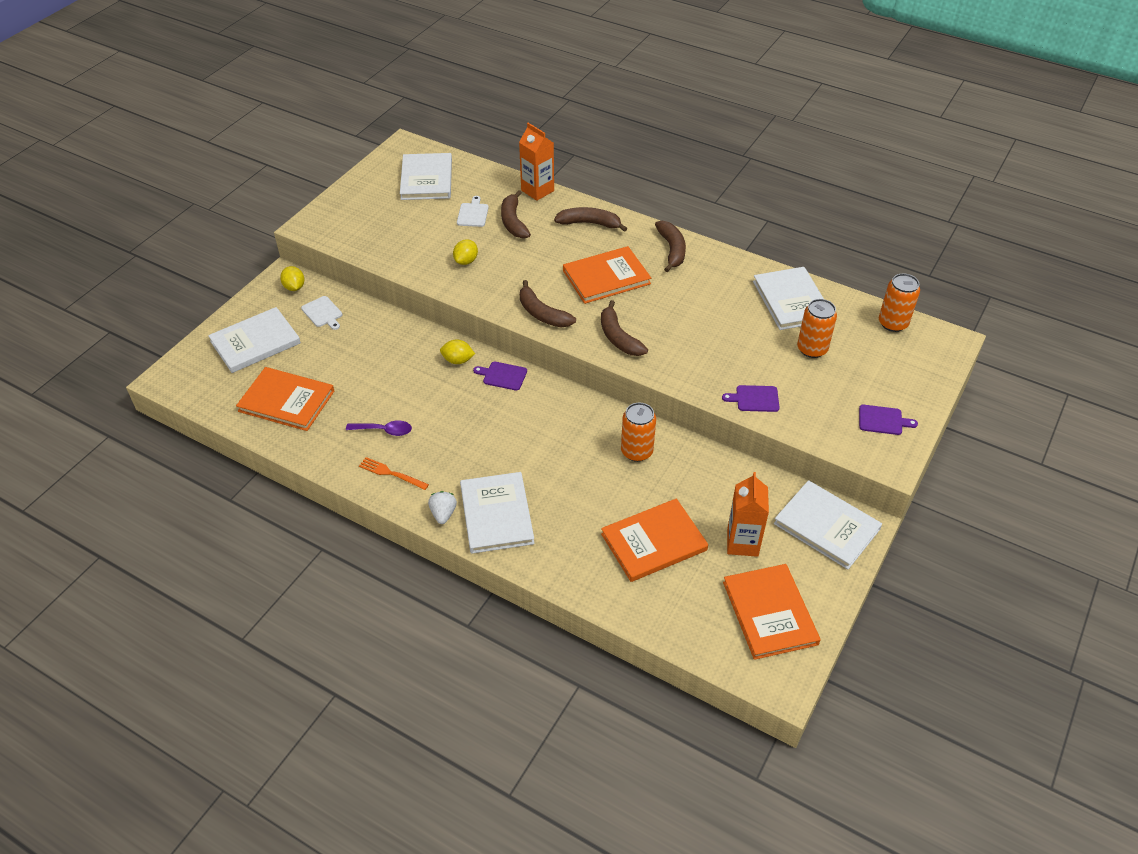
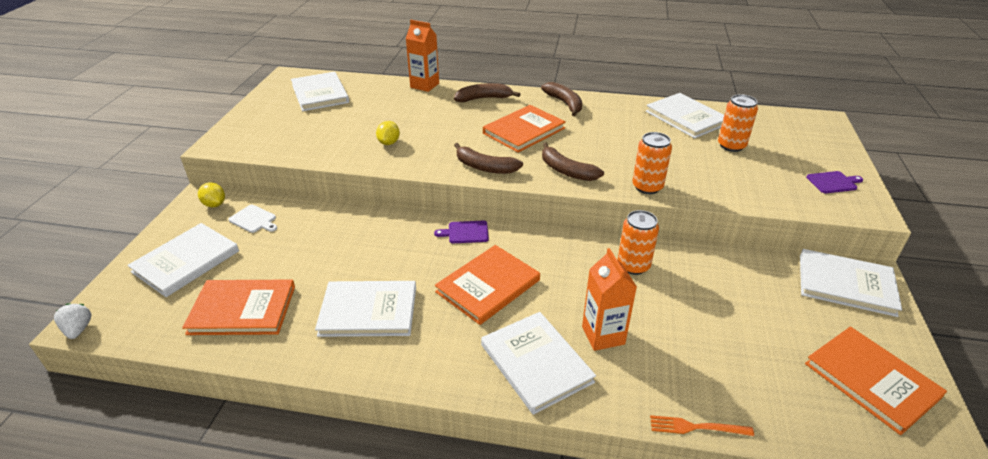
camera: 20 degrees left, 10 degrees down
(384, 430) = (368, 311): purple spoon -> white book
(391, 473) = (396, 353): orange fork -> orange fork (696, 427)
(443, 514) = (477, 379): white strawberry -> white strawberry (78, 329)
(458, 360) = (414, 229): yellow lemon -> none
(473, 214) = (376, 109): white cutting board -> none
(513, 222) = (416, 108): brown banana -> none
(653, 542) = (710, 344): orange book -> orange book (488, 286)
(742, 543) = (789, 320): orange carton -> orange carton (603, 335)
(755, 399) = (719, 190): purple cutting board -> none
(893, 323) = (774, 117): orange can -> orange can (647, 187)

